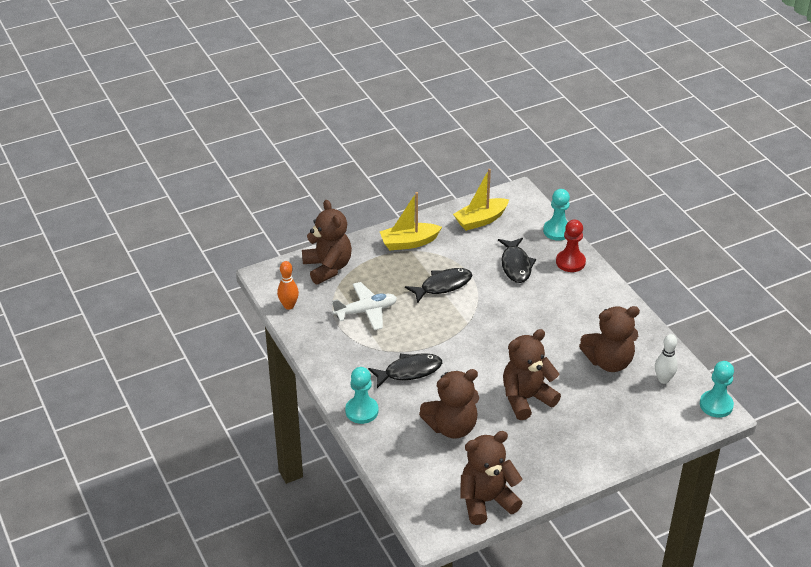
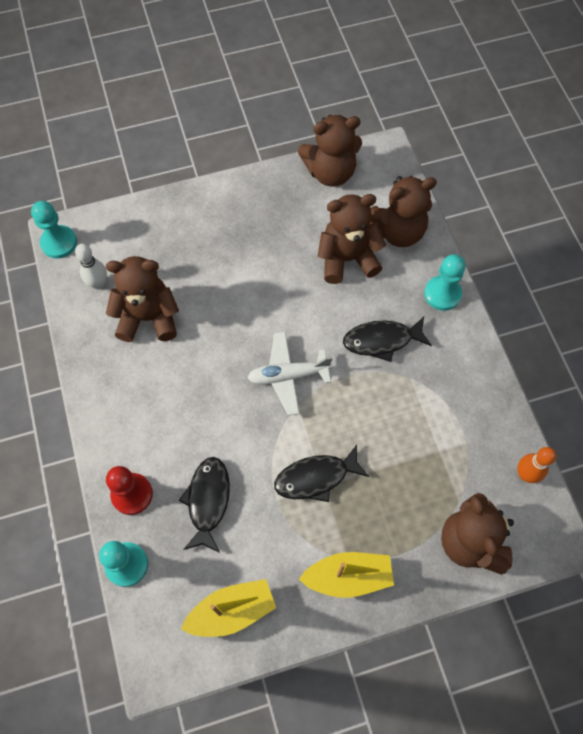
camera: 170 degrees left, 25 degrees up
(366, 311) = (424, 447): white plane -> white plane (288, 376)
(526, 398) = (258, 282): brown teddy bear -> brown teddy bear (397, 231)

